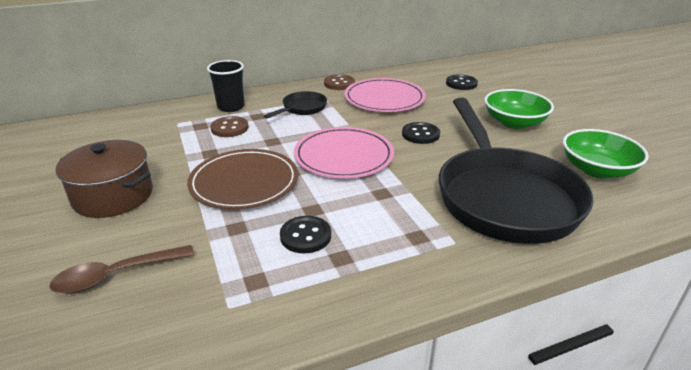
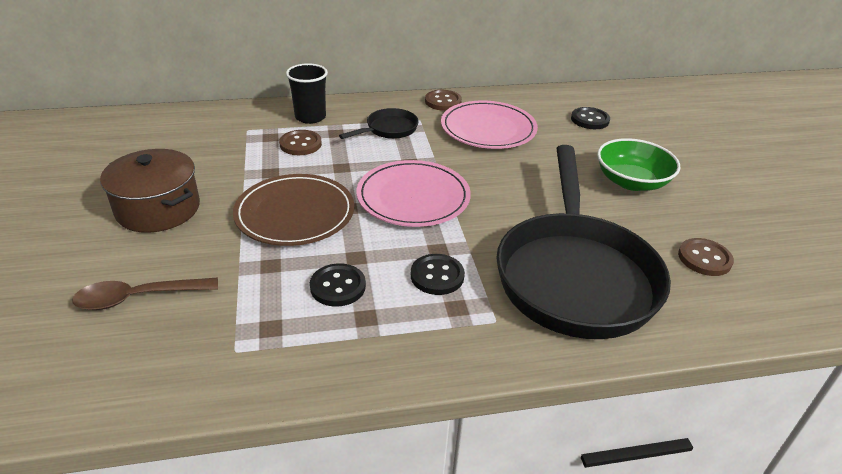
camera: 10 degrees right, 5 degrees up
(420, 134) = (511, 182): black button -> black button (437, 276)
(597, 170) = (704, 258): green bowl -> brown button

